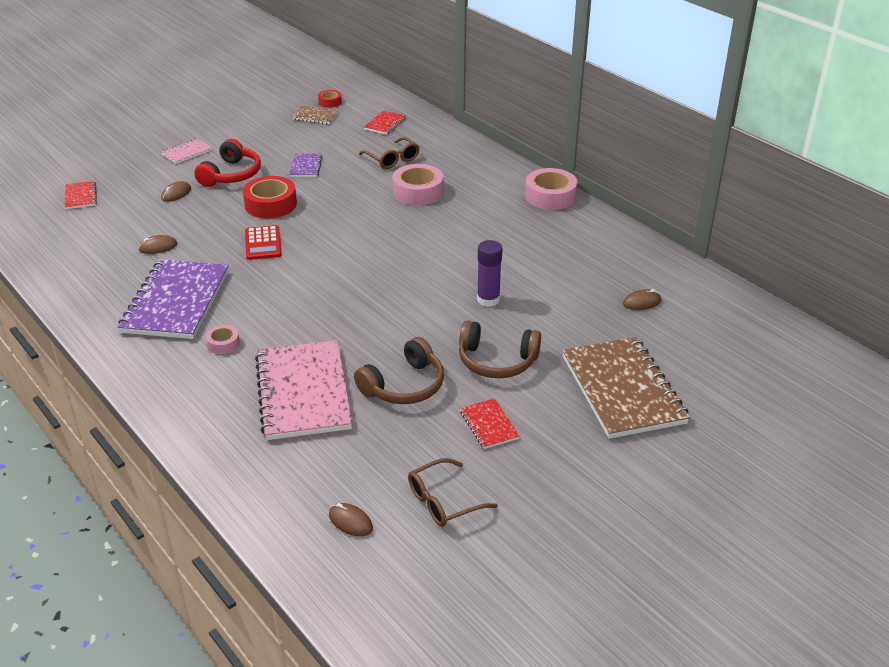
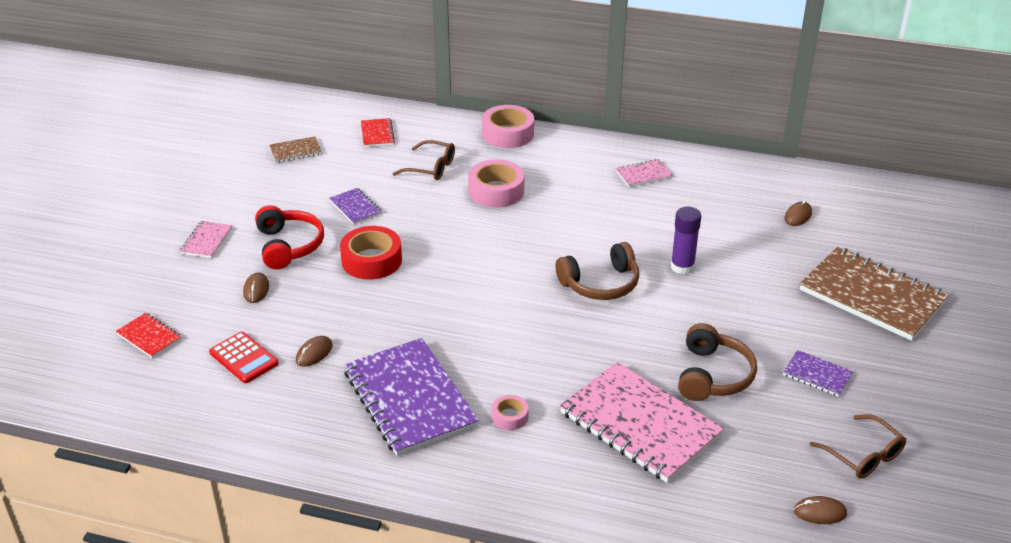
camera: 35 degrees left, 0 degrees up
(263, 243) = (417, 303): red calculator -> red calculator (244, 358)
(330, 102) = (291, 131): red tape -> none
(443, 501) = (863, 455): brown glasses -> brown glasses turned 60 degrees counterclockwise
(489, 425) = (817, 375): red notebook -> purple notebook
(497, 361) = (755, 318): brown headphones -> brown headphones (600, 284)
(549, 222) = (643, 175): none -> pink notebook
(550, 196) = (615, 150): pink tape -> pink tape (508, 134)

